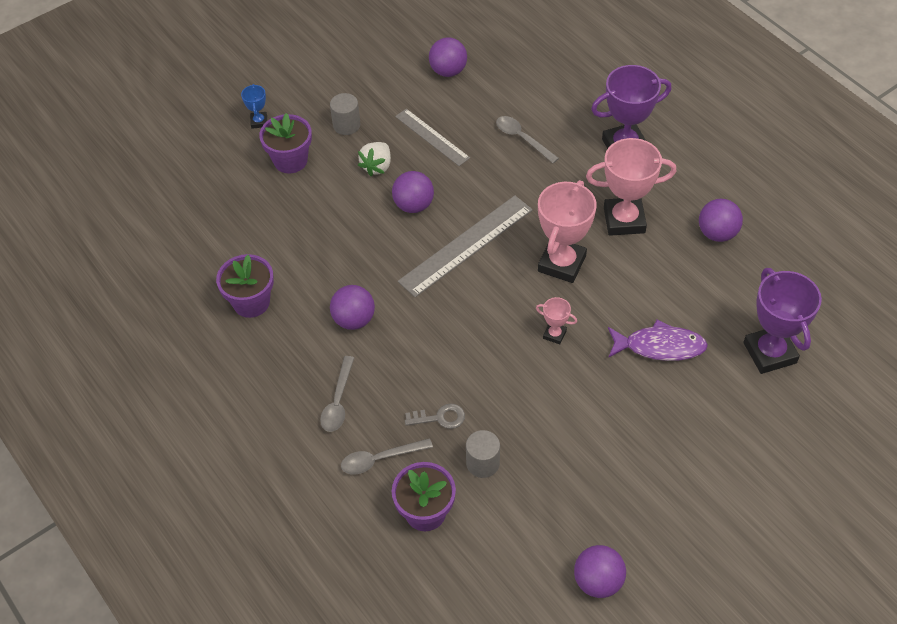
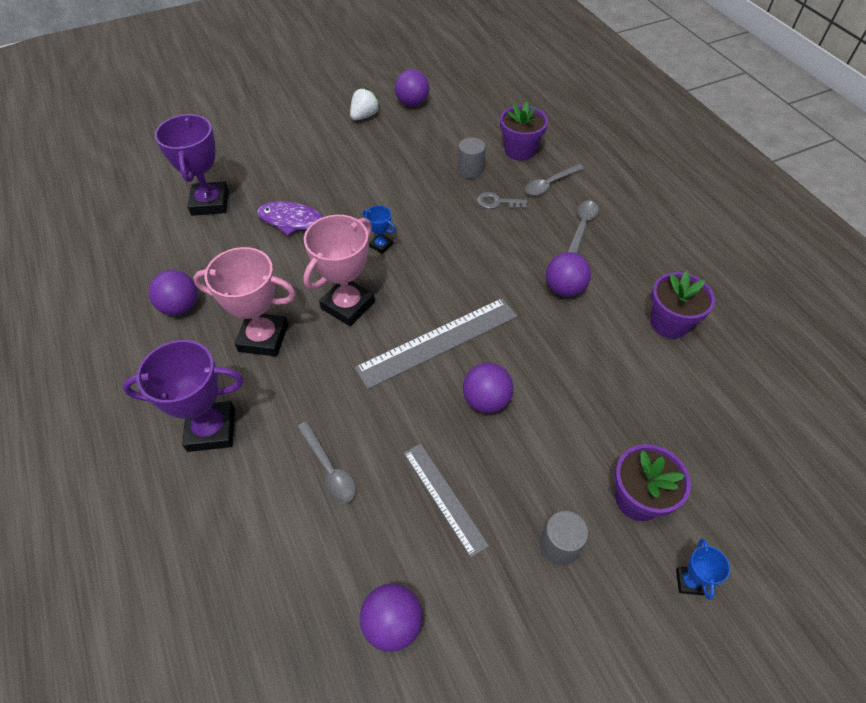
camera: 170 degrees left, 0 degrees up
(377, 166) = (523, 465): white strawberry -> white strawberry (364, 116)
(380, 459) = (549, 184): grey spoon -> grey spoon turned 150 degrees clockwise
(554, 334) = (381, 245): pink trophy -> blue trophy

